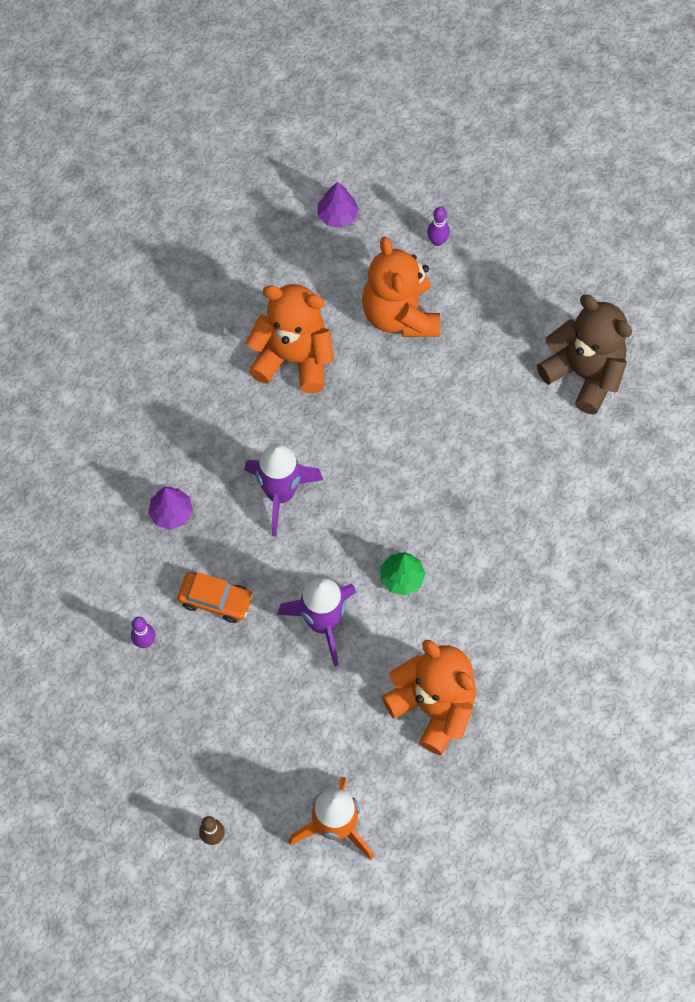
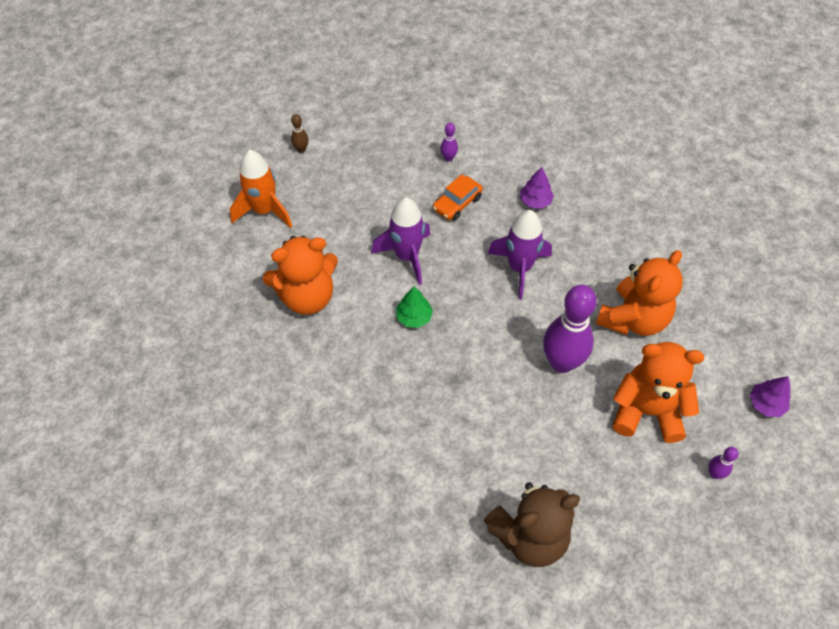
camera: 115 degrees right, 10 degrees down
(383, 409) = (562, 362): none -> purple bowling pin

